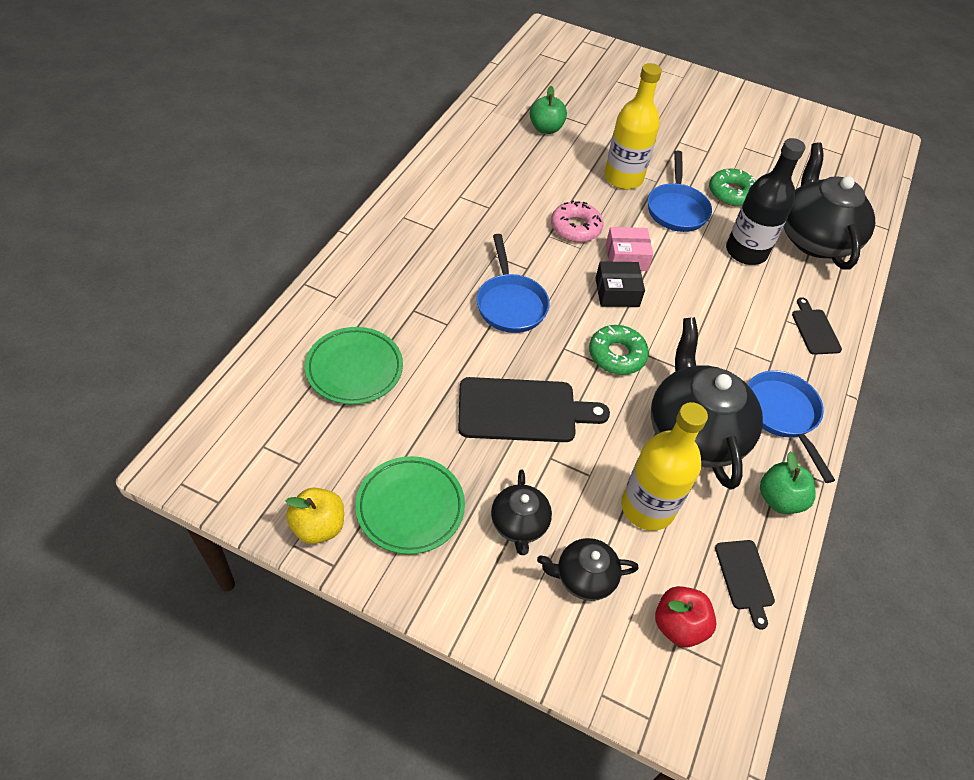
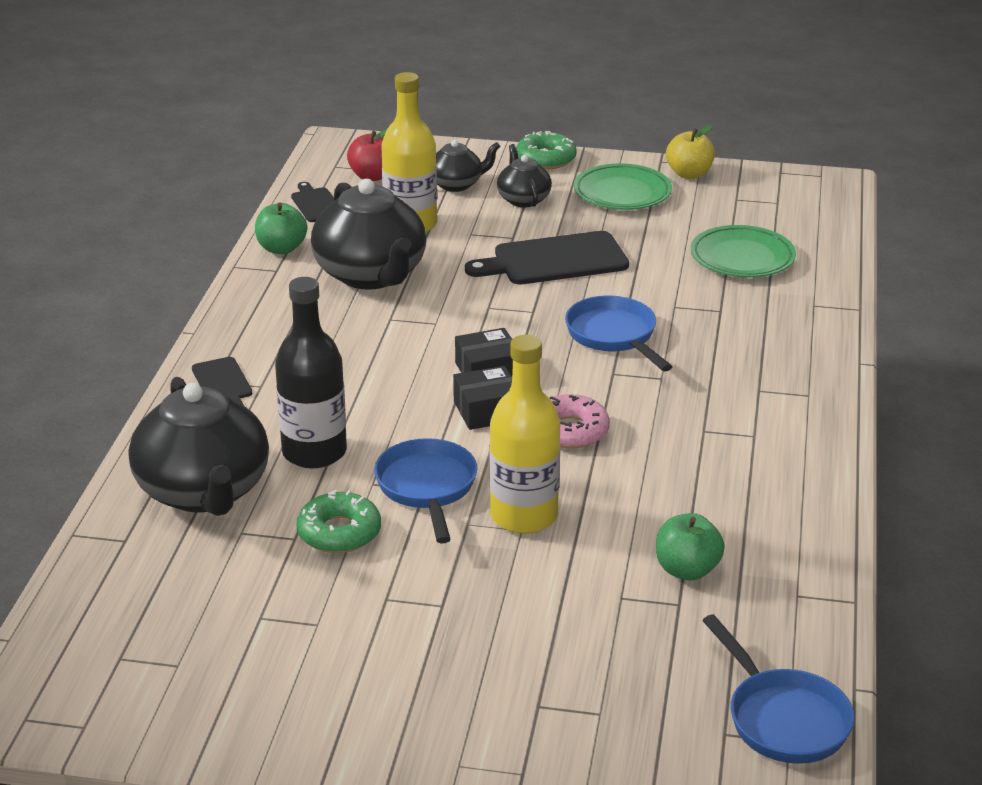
camera: 170 degrees right, 20 degrees down
(617, 355) = (470, 316): green donut -> green donut (546, 159)
(626, 257) = (487, 411): pink box -> black box
(782, 415) = (273, 303): blue pan -> blue pan (783, 718)

